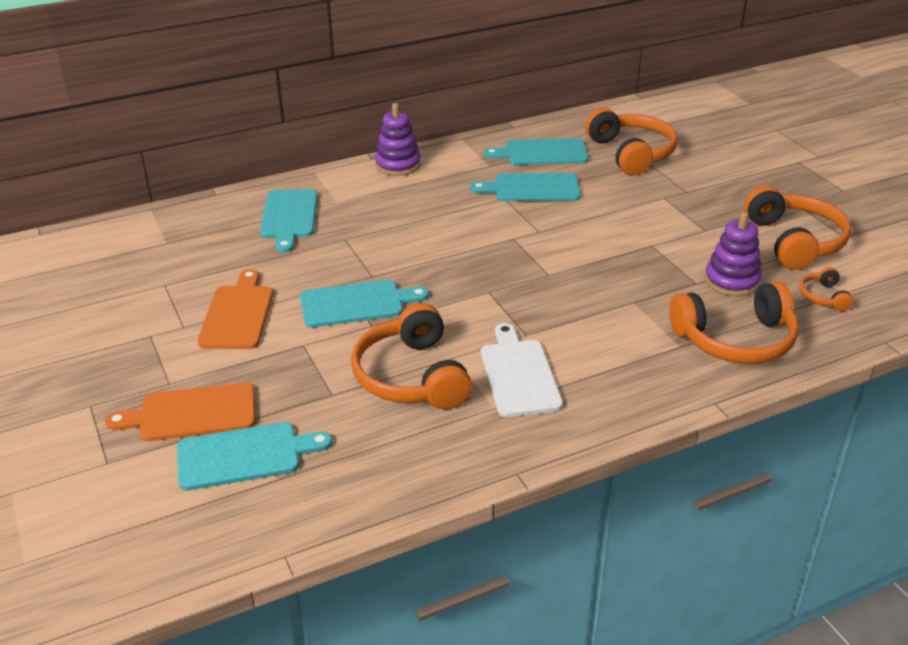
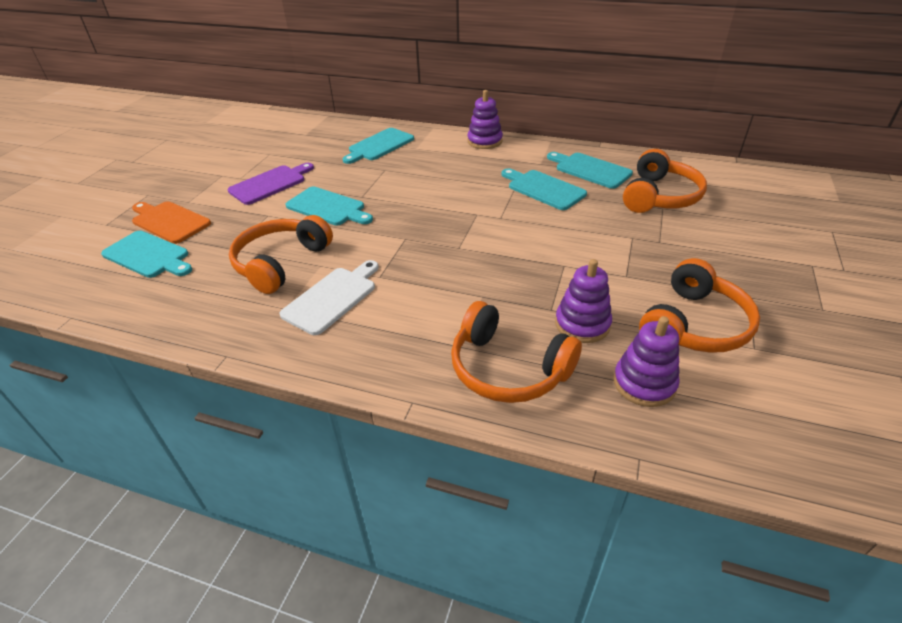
camera: 45 degrees right, 5 degrees up
(238, 314) = (270, 184): orange cutting board -> purple cutting board
(823, 296) = (644, 383): orange headphones -> purple stacking toy

